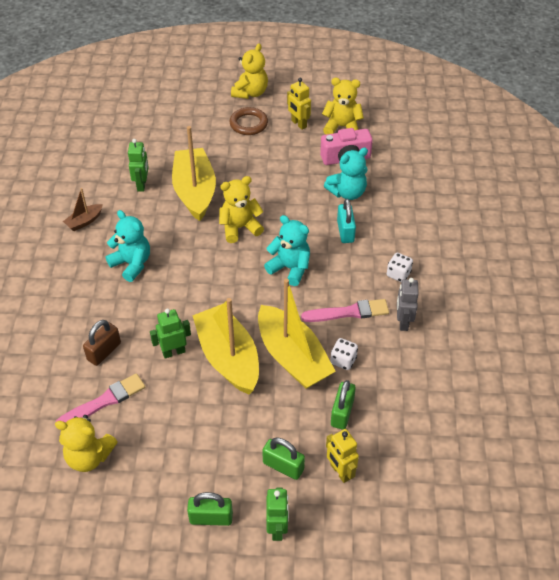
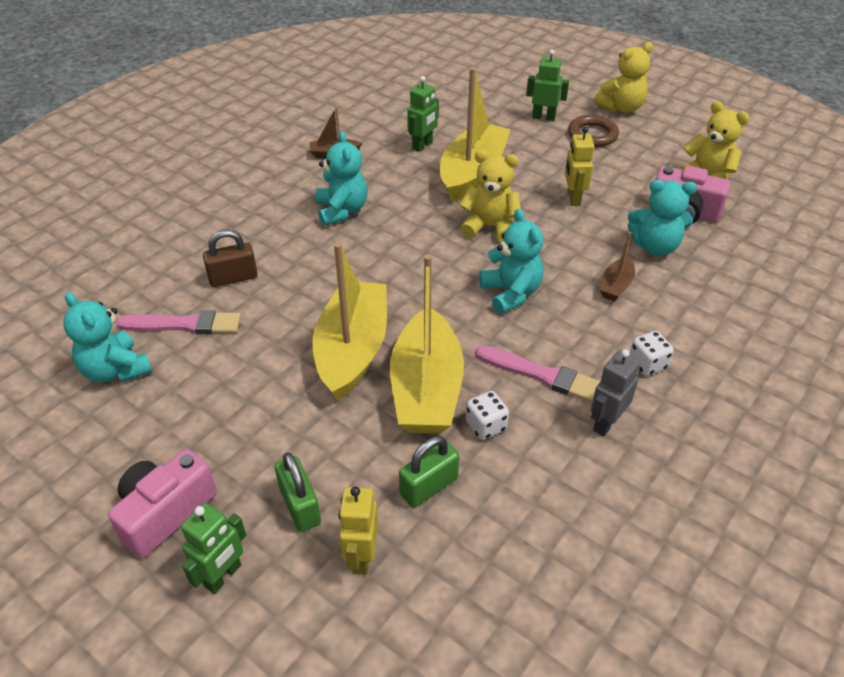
camera: 35 degrees right, 5 degrees down
(89, 457) = (115, 370): yellow teddy bear -> turquoise teddy bear
(173, 352) = (300, 314): green robot -> green robot (543, 117)
(211, 518) = (165, 512): green padlock -> pink camera
(298, 124) = (653, 156): yellow robot -> yellow robot (573, 198)
(345, 231) = (616, 286): turquoise padlock -> brown boat

